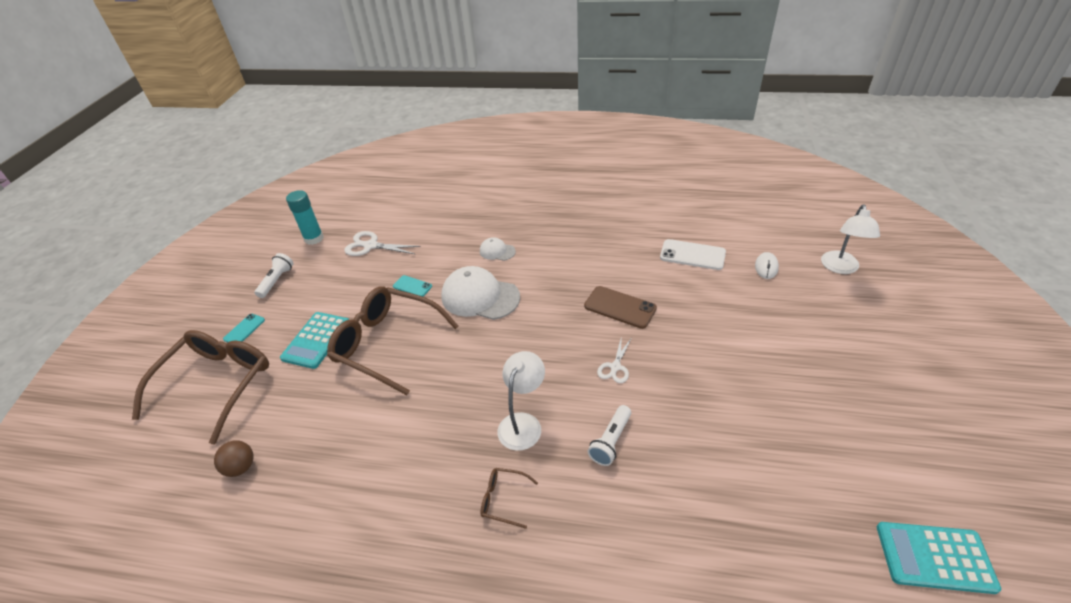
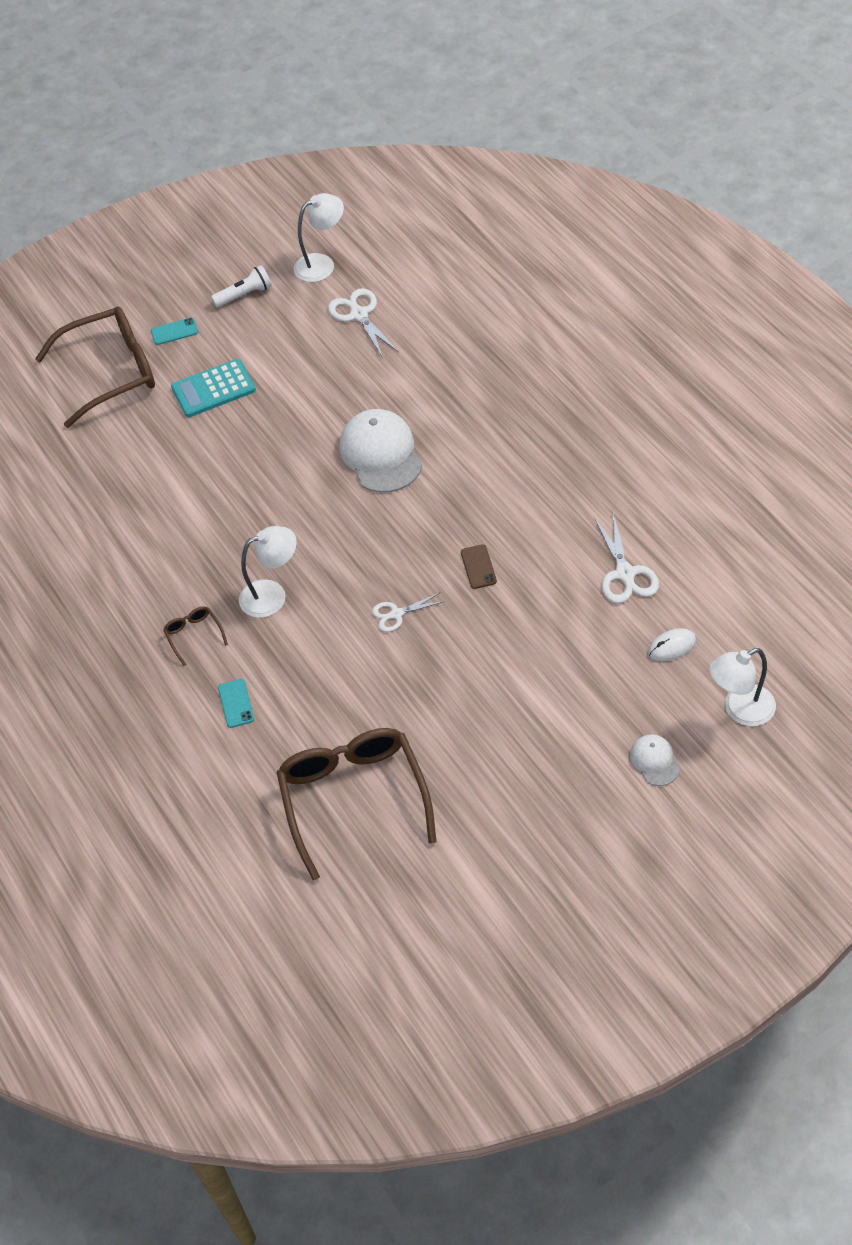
camera: 50 degrees right, 10 degrees up
(241, 467) = (67, 462): brown ball -> none
(314, 238) = (322, 264): turquoise glue stick -> white lamp
(387, 344) = (259, 439): brown glasses -> brown glasses (354, 798)
(412, 286) = (341, 394): turquoise phone -> turquoise phone (236, 703)
(497, 251) = (457, 415): white cap -> white cap (654, 761)
(611, 441) = (312, 664): white flashlight -> none
(620, 307) = (478, 567): brown phone -> brown phone, size x0.60
(692, 255) = (625, 574): white phone -> white scissors
(934, 557) = (400, 927): turquoise calculator -> none

